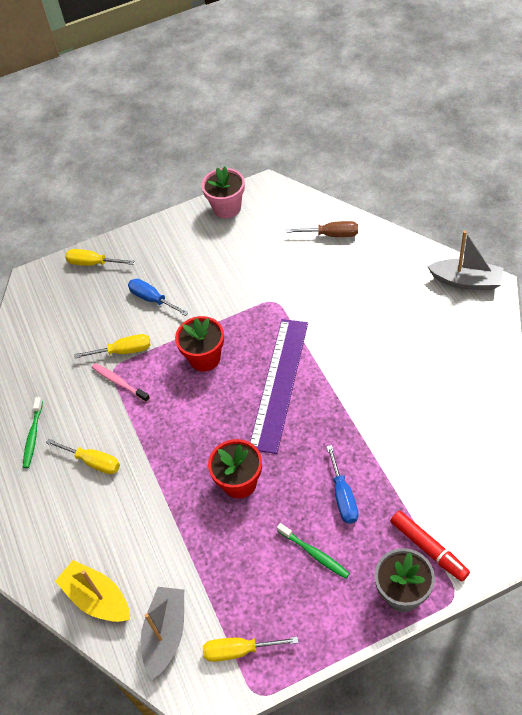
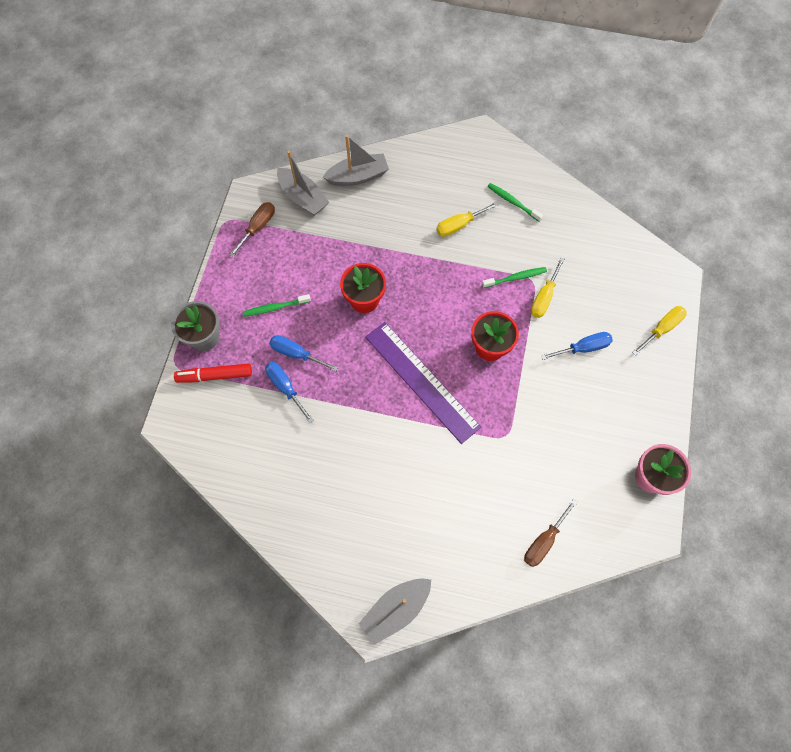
camera: 120 degrees right, 15 degrees up
(97, 598) = (358, 176): yellow boat -> grey boat
(119, 382) = (515, 278): pink toothbrush -> green toothbrush
(239, 650) = (258, 227): yellow screwdriver -> brown screwdriver
(382, 479) = (285, 387): none -> blue screwdriver

